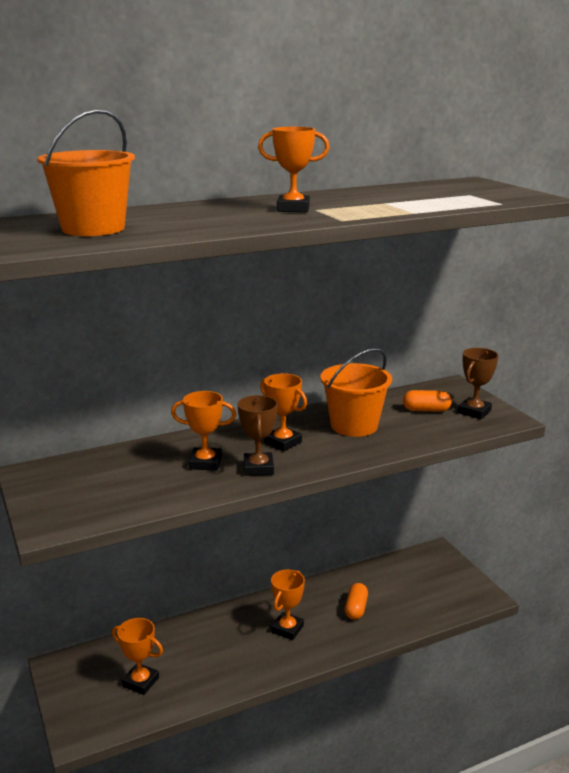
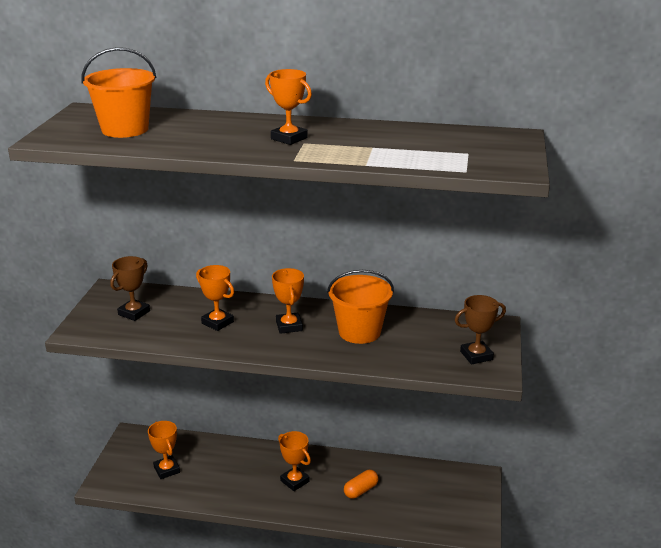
camera: 35 degrees right, 5 degrees up
(258, 468) = (245, 340): brown trophy -> brown trophy (134, 313)
(287, 629) = (295, 481): orange trophy -> orange trophy turned 75 degrees clockwise
(426, 410) = (437, 339): orange capsule -> none

